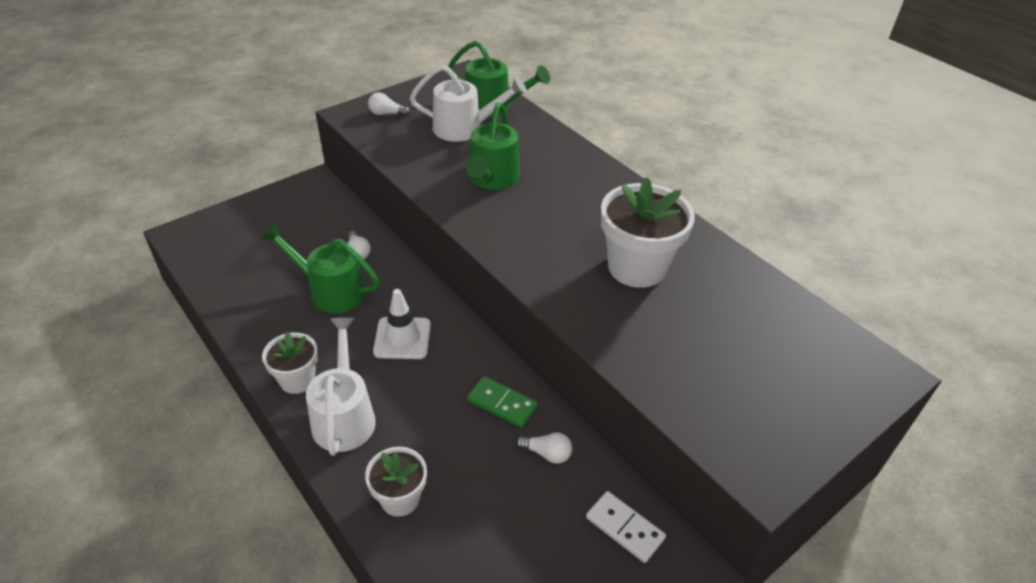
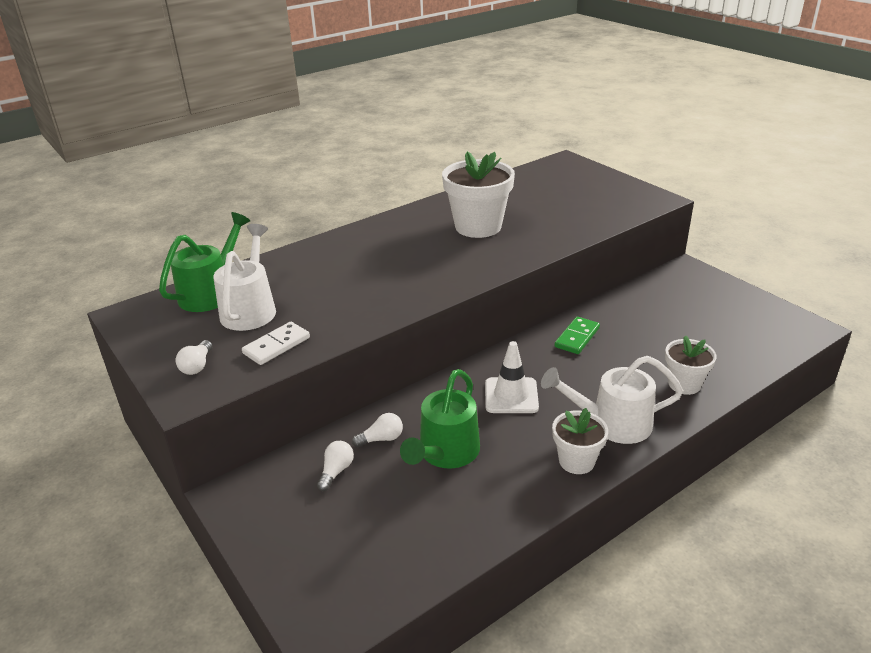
camera: 85 degrees left, 10 degrees down
(492, 179) = (351, 290): green watering can -> none
(546, 453) = (619, 317): white light bulb -> white light bulb (336, 471)
(625, 528) = (668, 288): white domino -> white domino (276, 345)

